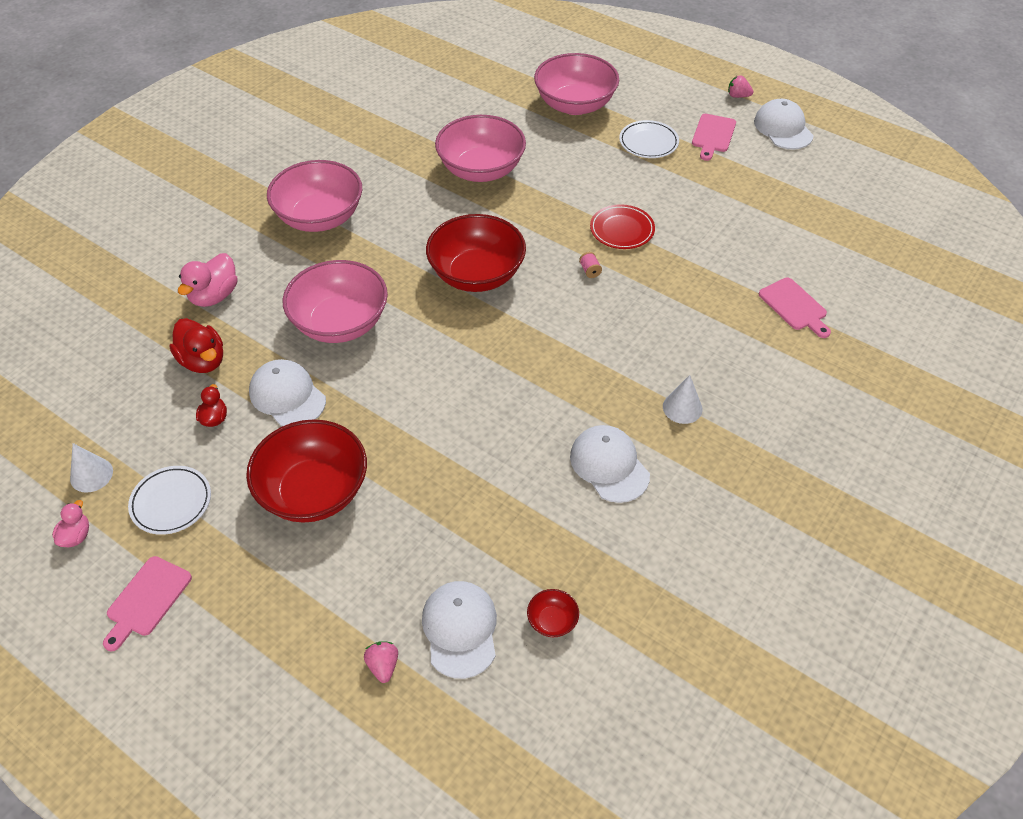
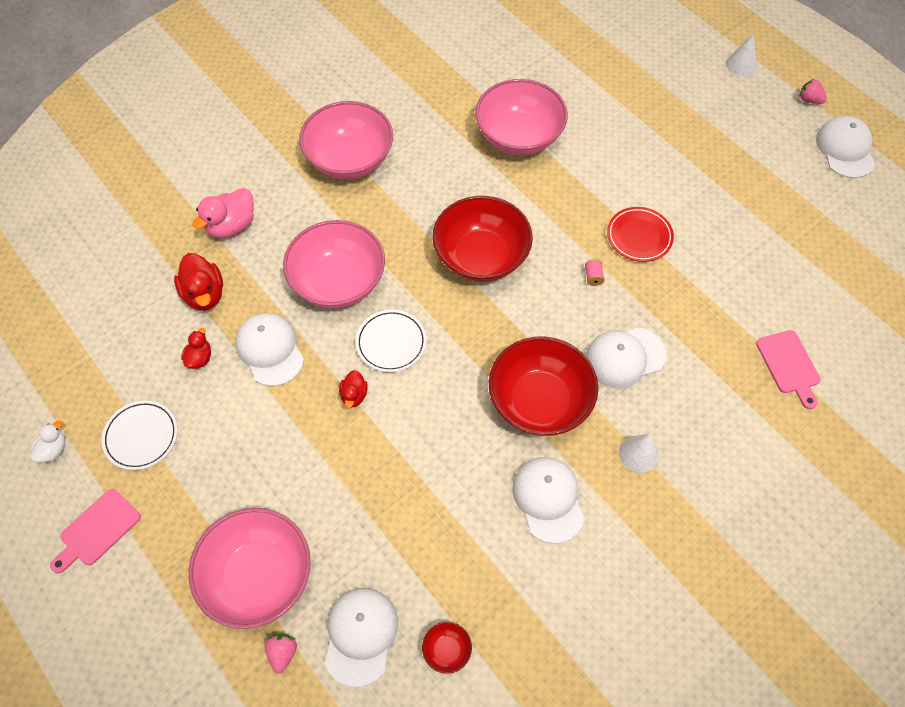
camera: 15 degrees right, 10 degrees up
(76, 536) = (53, 450): pink duck -> white duck
(91, 475) = (80, 390): white cone -> white cone (741, 65)
(314, 491) = (268, 457): red bowl -> red bowl (539, 401)
(387, 418) = (354, 395): none -> red duck
(575, 105) = (635, 78): pink bowl -> pink bowl (258, 577)
(642, 331) = (625, 357): none -> white cap
(648, 142) = (697, 138): white plate -> white plate (391, 343)
(713, 135) = (767, 143): pink cutting board -> none

